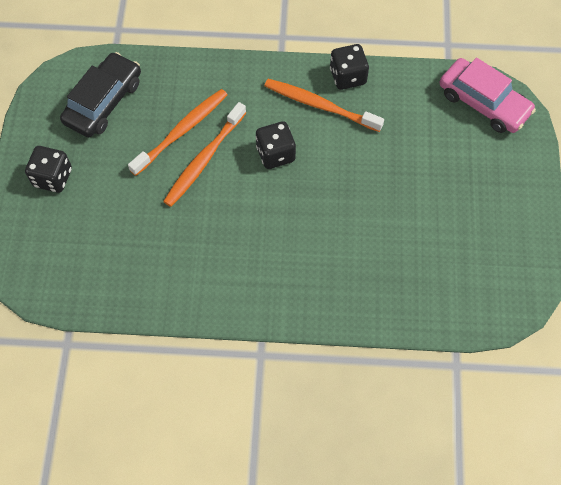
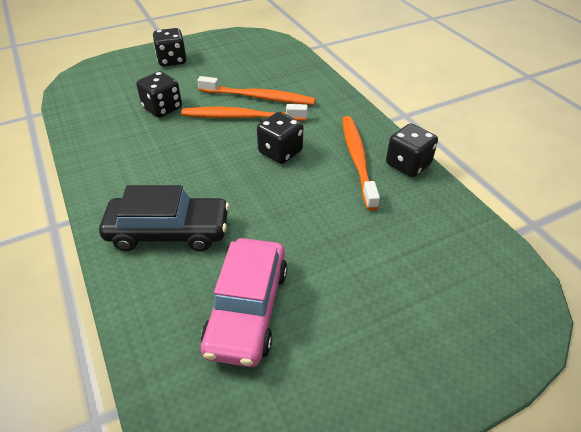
camera: 60 degrees right, 20 degrees down
(103, 102) = (253, 57): black car -> black car (168, 231)
(144, 218) = (162, 108): none -> black dice
(483, 102) = (497, 286): pink car -> pink car (247, 308)

